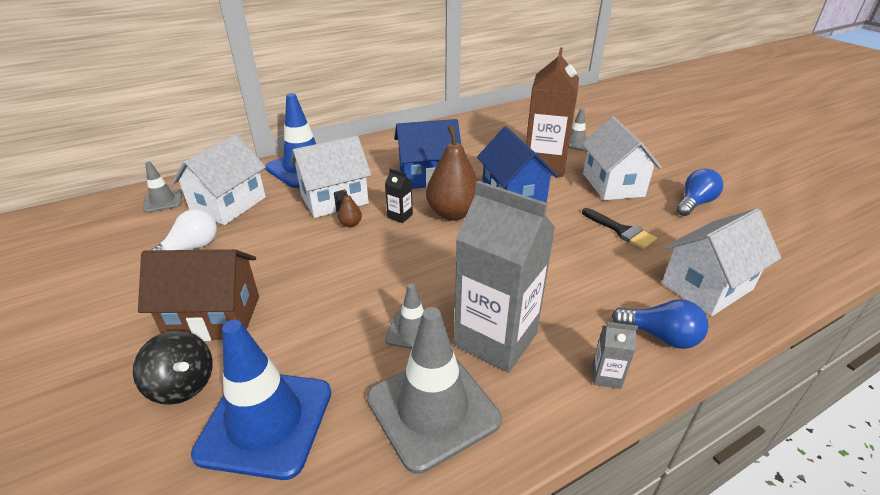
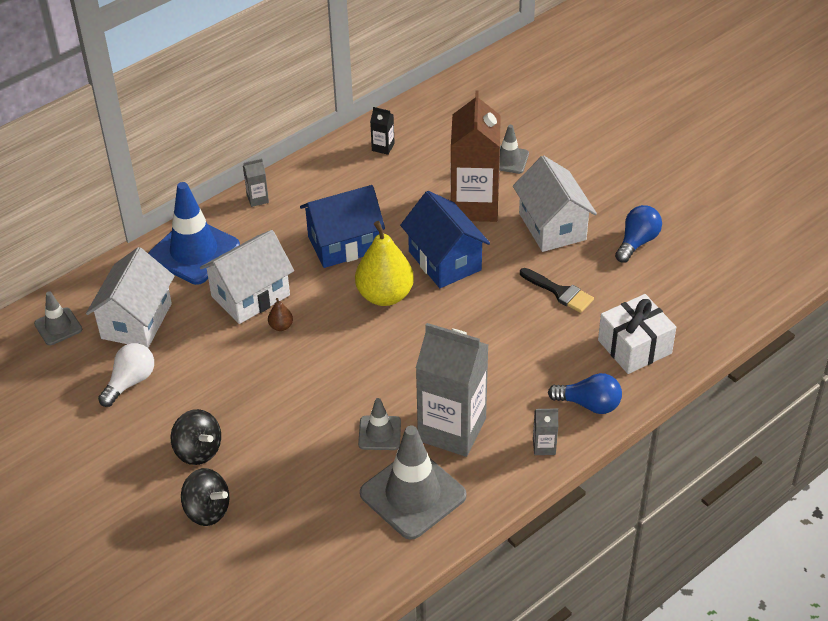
camera: 10 degrees left, 10 degrees up
(214, 317) = (198, 450): brown house -> black spinning top
(266, 422) = (289, 525): blue traffic cone -> none
(370, 144) = (257, 199): none -> grey carton
(400, 216) = (329, 307): black carton -> black carton (383, 147)
(453, 213) = (385, 295): brown pear -> yellow pear
(707, 286) = (634, 347): white house -> white gift

